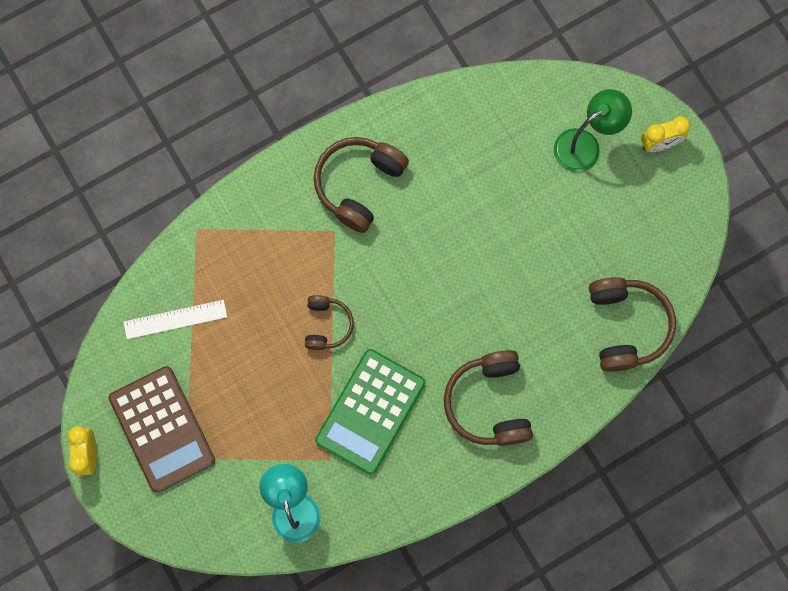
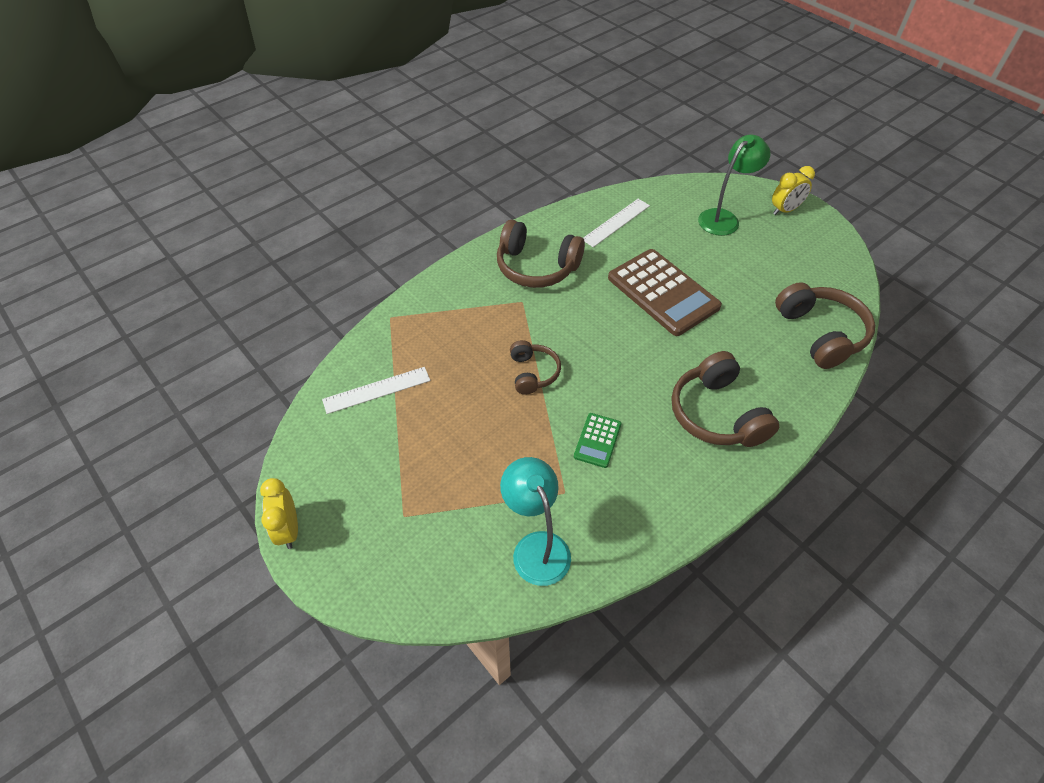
camera: 10 degrees left, 25 degrees down
(162, 429) = (372, 491): brown calculator -> brown calculator (663, 292)
(359, 185) = (536, 267): brown headphones -> brown headphones turned 90 degrees counterclockwise
(370, 411) = (597, 440): green calculator -> green calculator, size x0.47
(461, 131) = (616, 222): none -> white ruler

